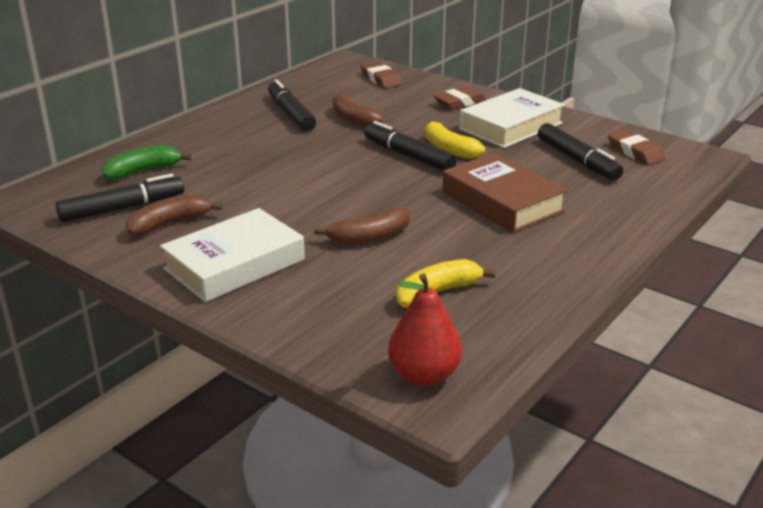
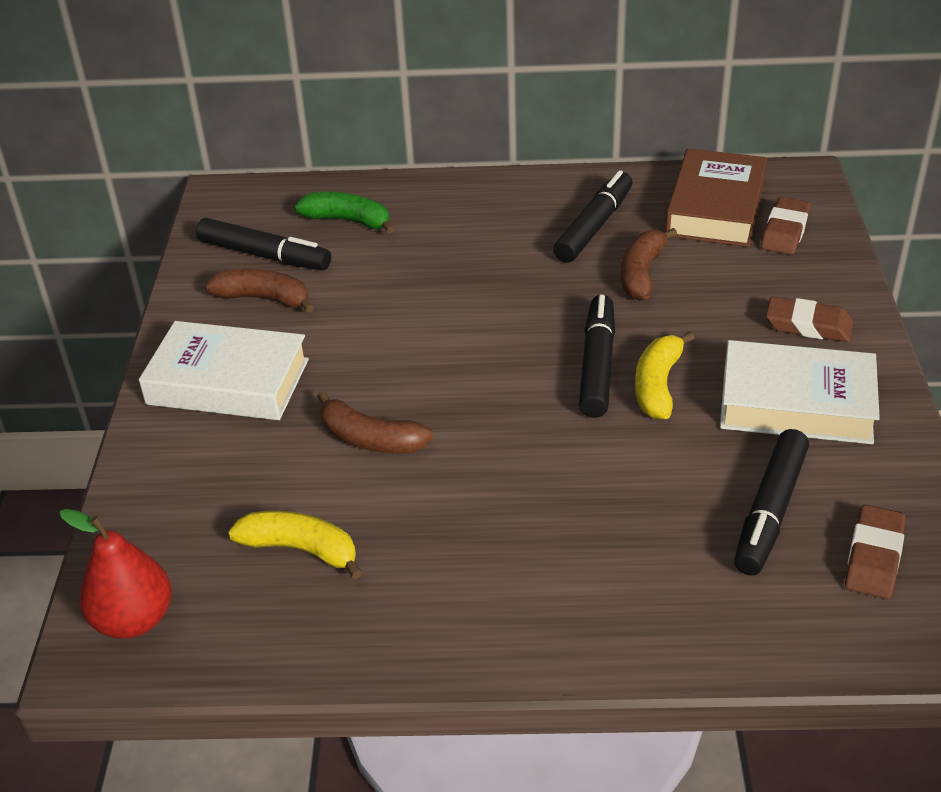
camera: 55 degrees right, 10 degrees up
(502, 201) = (567, 498): brown book -> brown book (715, 208)

